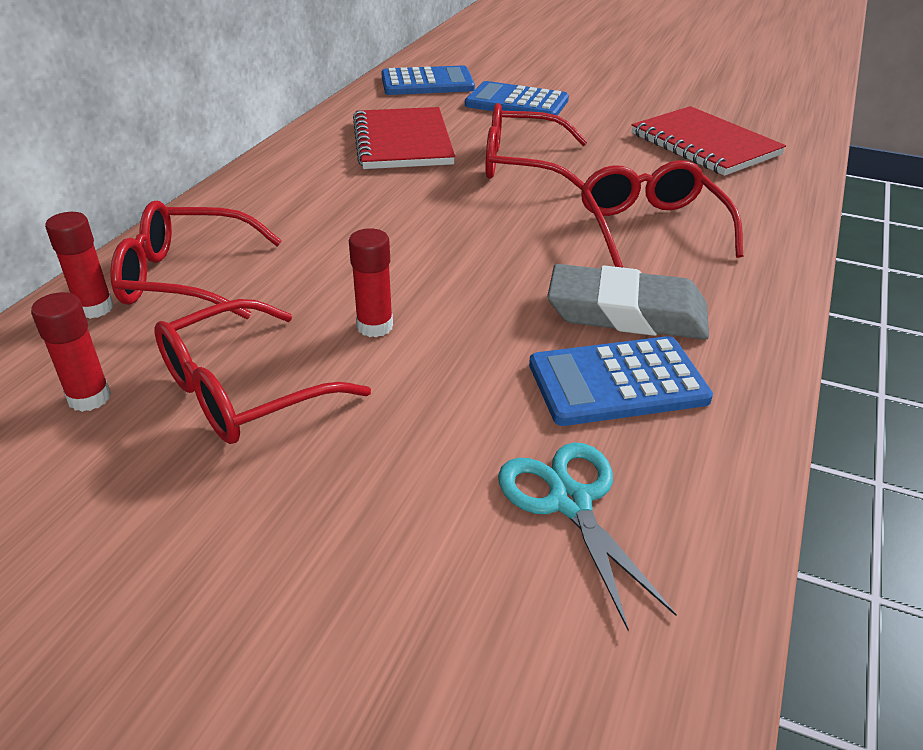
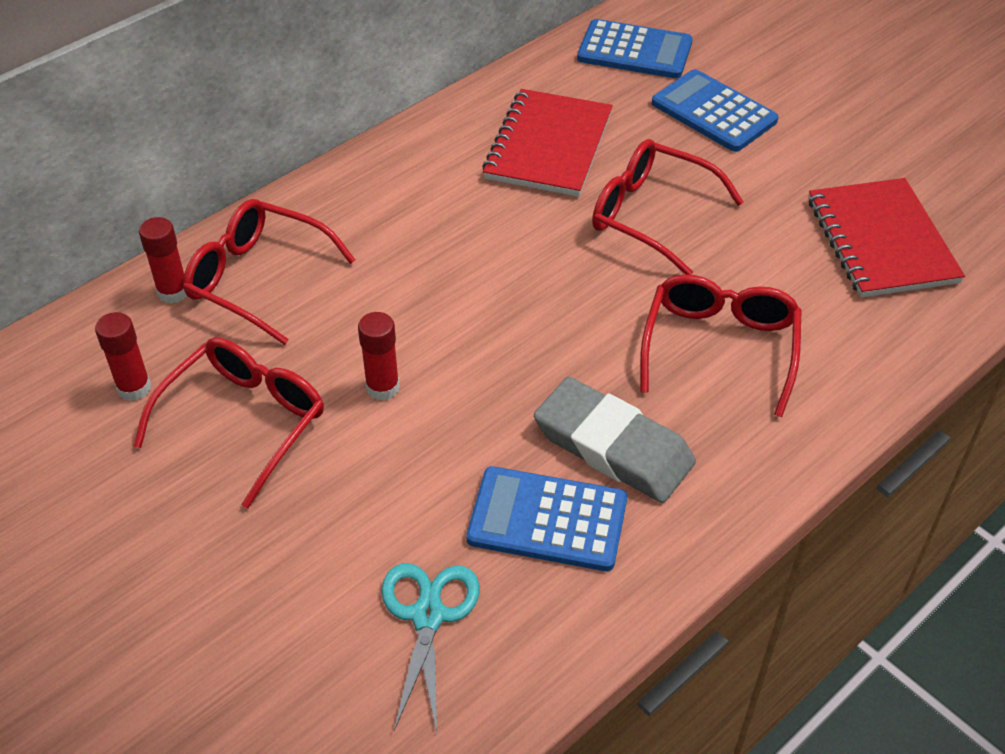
camera: 25 degrees right, 10 degrees up
(242, 391) = (245, 421): red glasses -> red glasses turned 135 degrees clockwise

